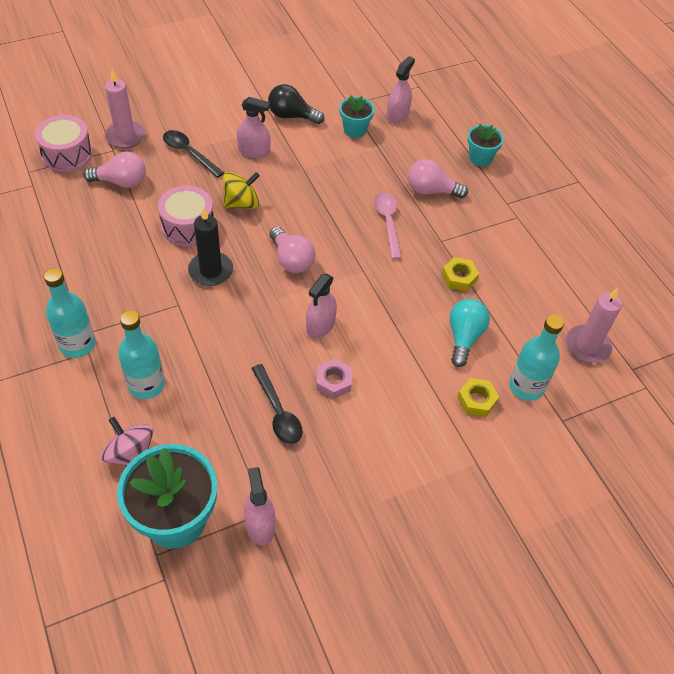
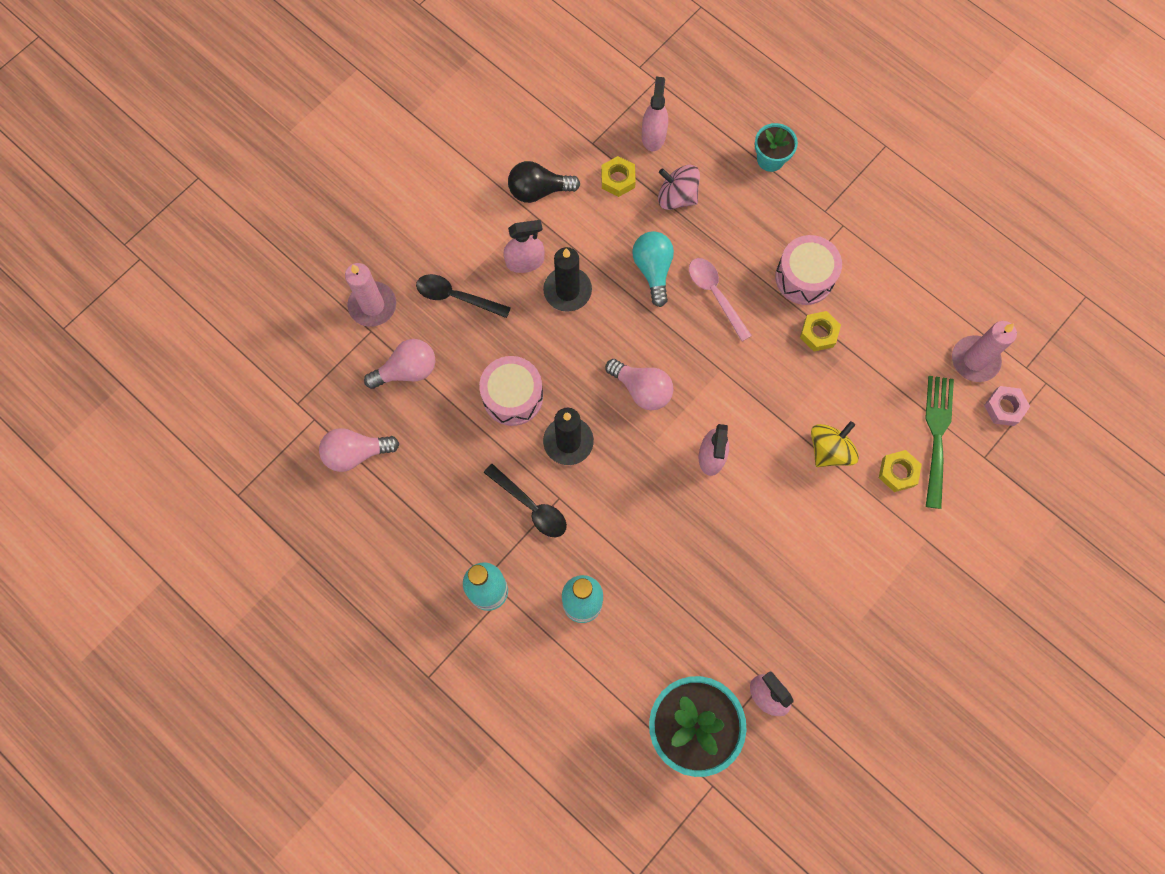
camera: 20 degrees left, 20 degrees up
(67, 154) = (325, 360): pink drum -> pink drum (804, 277)
(131, 454) = (611, 682): pink spinning top -> pink spinning top (677, 197)
(241, 203) = (551, 339): yellow spinning top -> yellow spinning top (829, 450)
(274, 179) = (567, 290): none -> black candle
(278, 412) = (722, 573): black spoon -> black spoon (531, 506)
(333, 382) = (756, 515): pink nut -> pink nut (1004, 407)
(355, 130) = (618, 179): turquoise flower pot -> yellow nut
(431, 191) = (739, 230): pink light bulb -> pink light bulb (356, 453)
(464, 337) = (855, 405): turquoise light bulb -> turquoise light bulb (653, 270)
(526, 386) = (937, 435): turquoise bottle -> green fork

